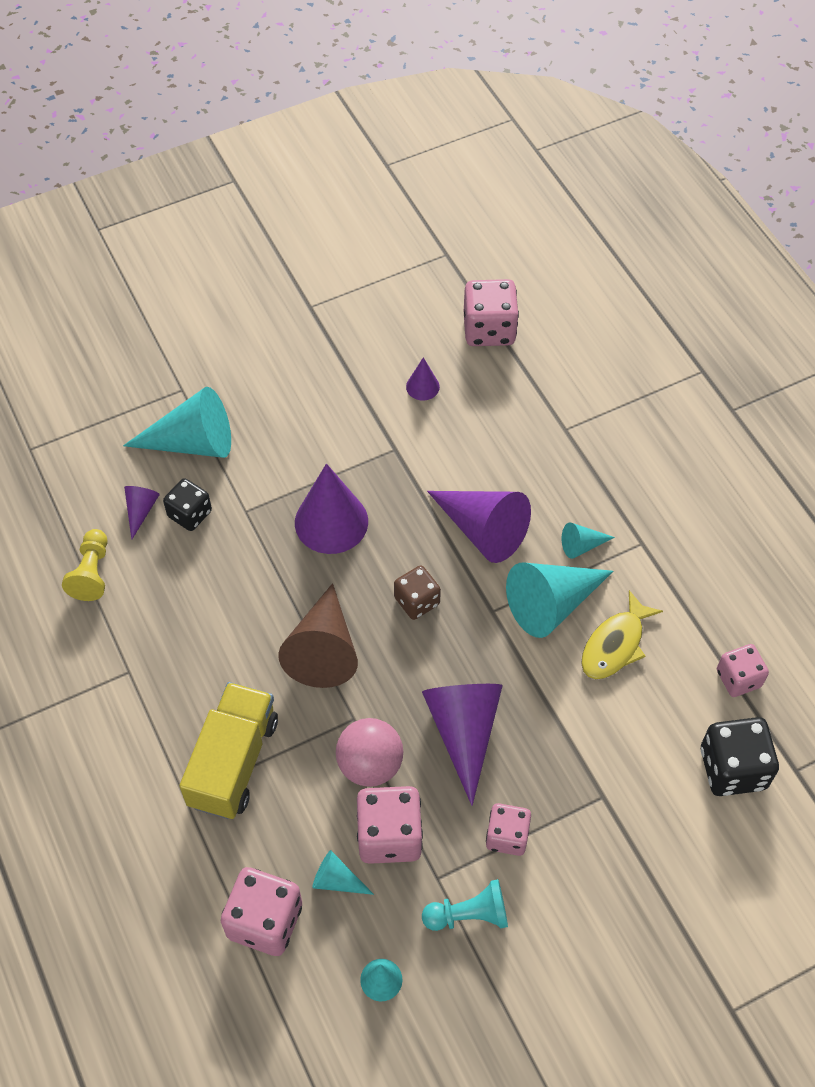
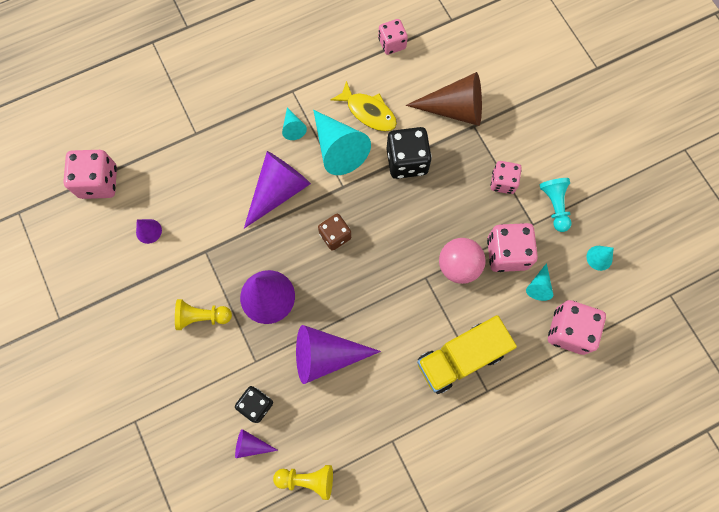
camera: 90 degrees left, 15 degrees up
(193, 442) = (188, 407): turquoise cone -> none
(233, 762) = (460, 358): yellow truck -> yellow truck turned 45 degrees counterclockwise
(306, 450) = (202, 317): none -> yellow pawn
(323, 650) = (373, 299): brown cone -> brown cone (454, 109)
(463, 731) = (432, 207): purple cone -> purple cone (326, 355)
(732, 768) = (452, 53): black dice -> black dice (407, 161)

